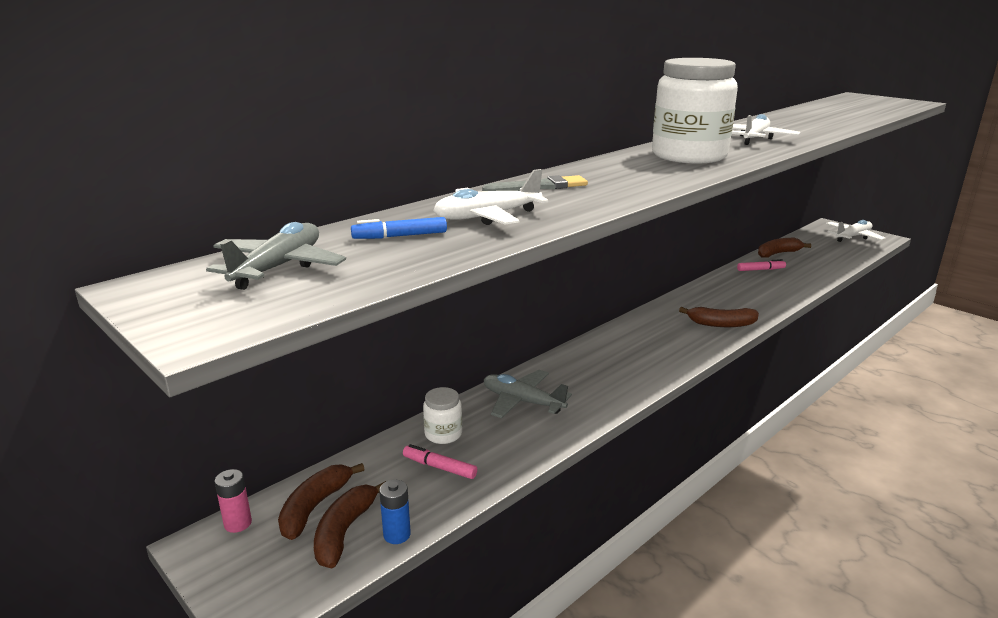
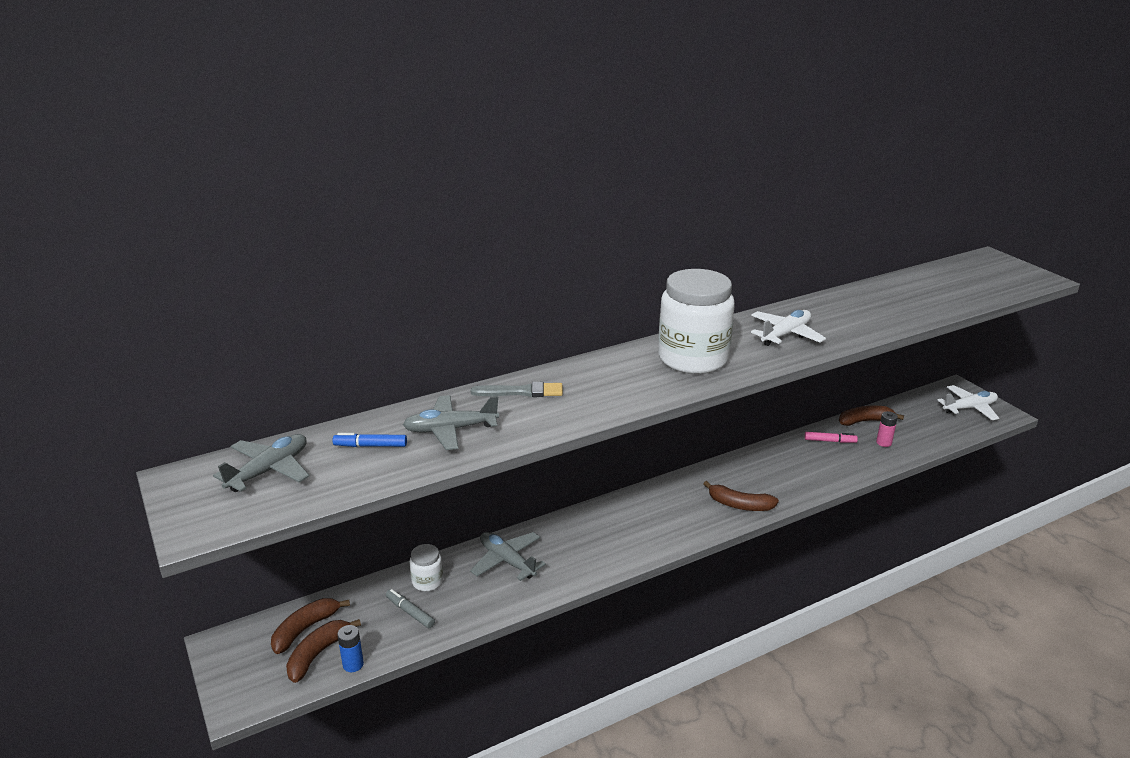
camera: 15 degrees right, 5 degrees up
(238, 523) = (248, 632): pink battery -> pink battery (884, 443)
(439, 467) = (410, 612): pink marker -> grey marker
(487, 217) = (450, 430): white plane -> grey plane

